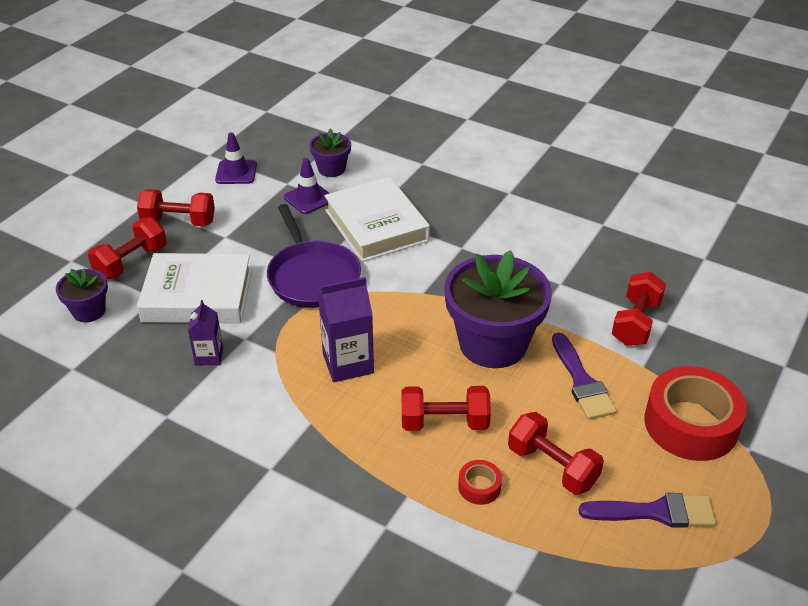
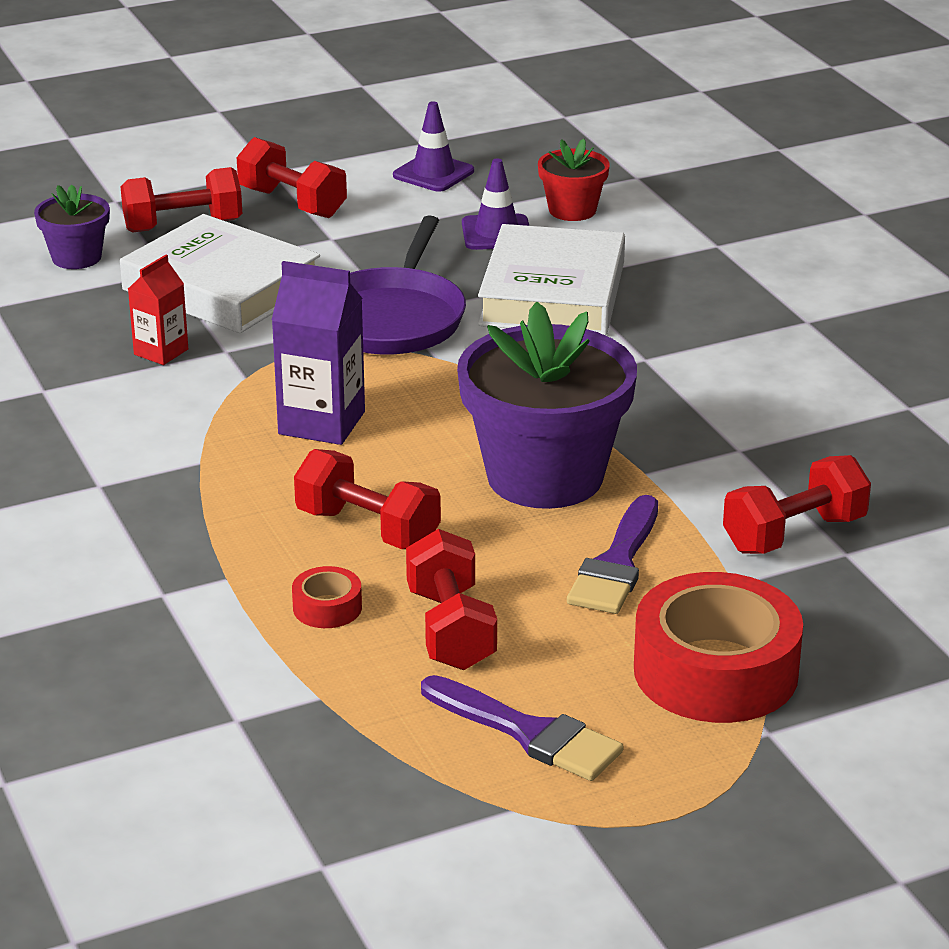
camera: 35 degrees right, 10 degrees down
(209, 356) = (161, 352): purple carton -> red carton
(331, 169) = (572, 210): purple flower pot -> red flower pot

